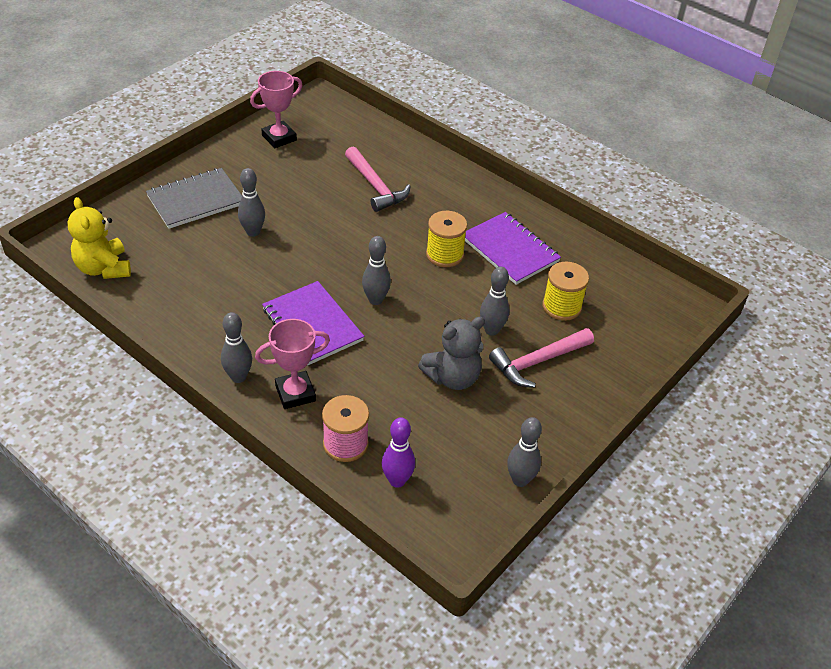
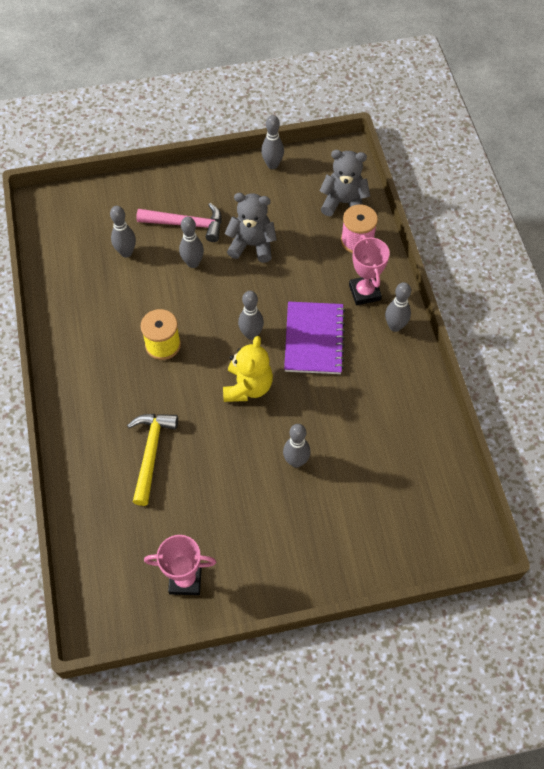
camera: 140 degrees left, 15 degrees up
(103, 268) = (444, 493): yellow teddy bear -> yellow teddy bear (248, 387)
(196, 200) = (321, 534): grey notebook -> none
(295, 393) = (364, 292): pink trophy -> pink trophy turned 60 degrees clockwise
(375, 186) = (151, 453): pink hammer -> yellow hammer
(397, 480) = (343, 203): purple bowling pin -> grey teddy bear
(510, 250) = (110, 319): purple notebook -> none
(561, 306) = (126, 252): yellow spool -> grey bowling pin

